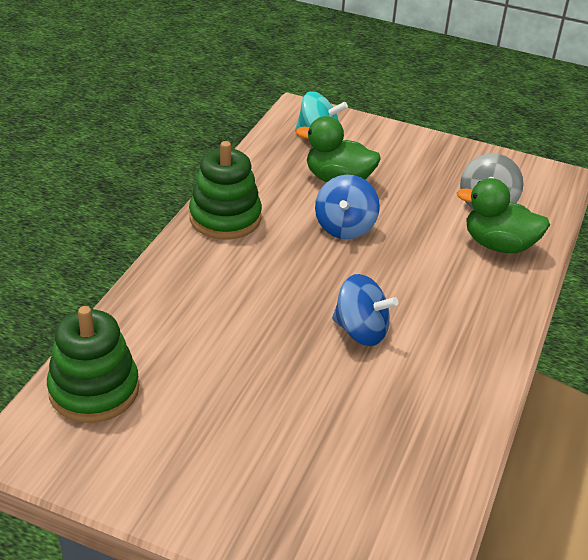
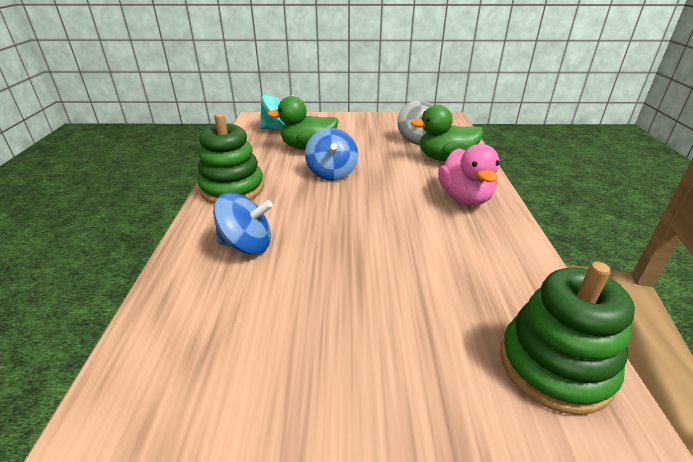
camera: 20 degrees left, 5 degrees down
(94, 390) = (152, 384): green stacking toy -> green stacking toy (555, 366)
(361, 331) = (395, 238): blue spinning top -> blue spinning top (247, 245)
(475, 307) = (465, 198): none -> pink duck

